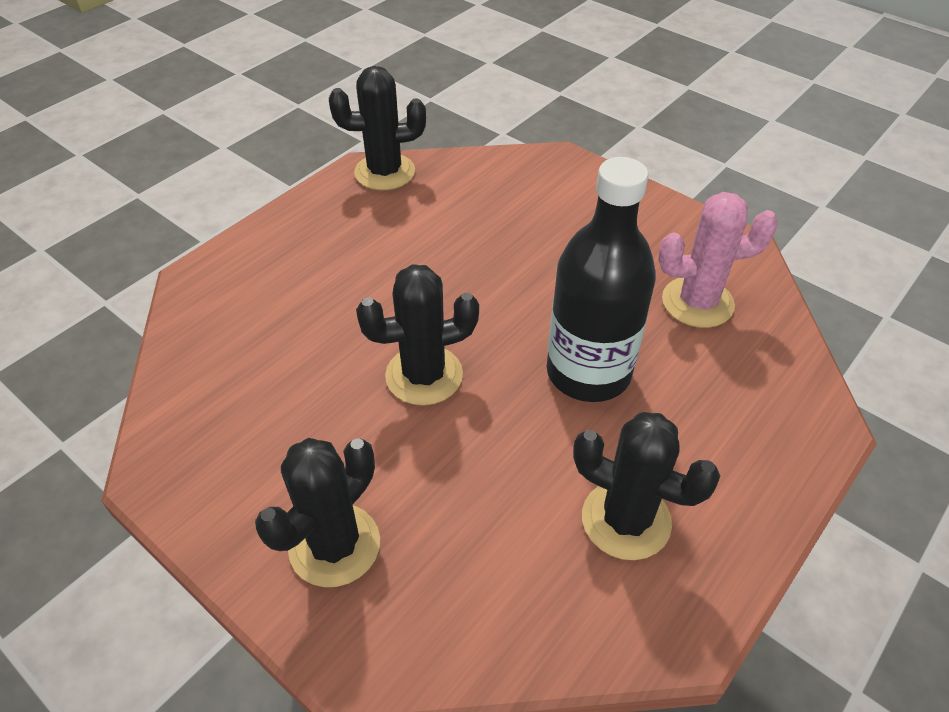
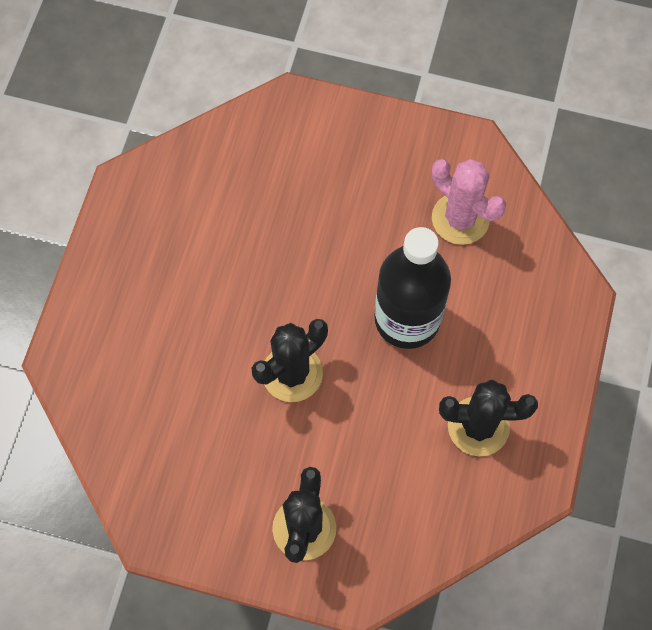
camera: 25 degrees left, 20 degrees up
(385, 172) = (146, 178): black cactus -> none
(697, 302) = (460, 219): pink cactus -> pink cactus turned 75 degrees clockwise

